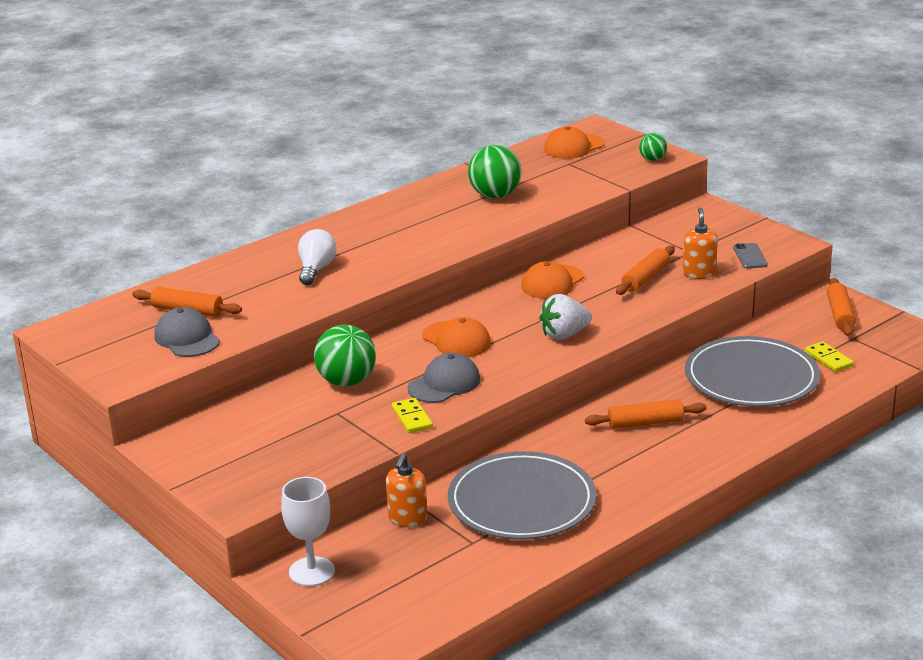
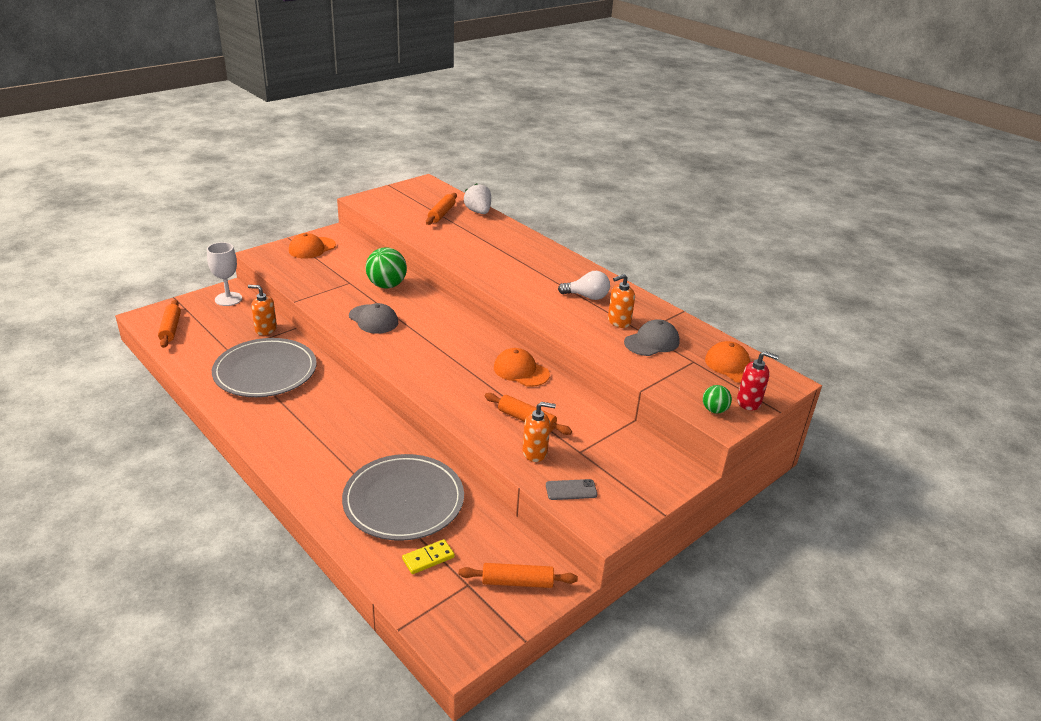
camera: 85 degrees right, 5 degrees up
(187, 338) = (406, 215): grey cap -> grey cap (652, 342)
(316, 269) = (492, 251): white light bulb -> white light bulb (587, 297)
(412, 418) = (333, 307): yellow domino -> none
(456, 340) = (433, 326): orange cap -> orange cap (312, 248)
(495, 196) = (618, 321): green ball -> orange soap dispenser
(564, 335) = (432, 372): white strawberry -> white strawberry (478, 212)
(635, 144) = (749, 402): none -> red soap dispenser
(645, 423) = (347, 433): orange rolling pin -> orange rolling pin (170, 329)

